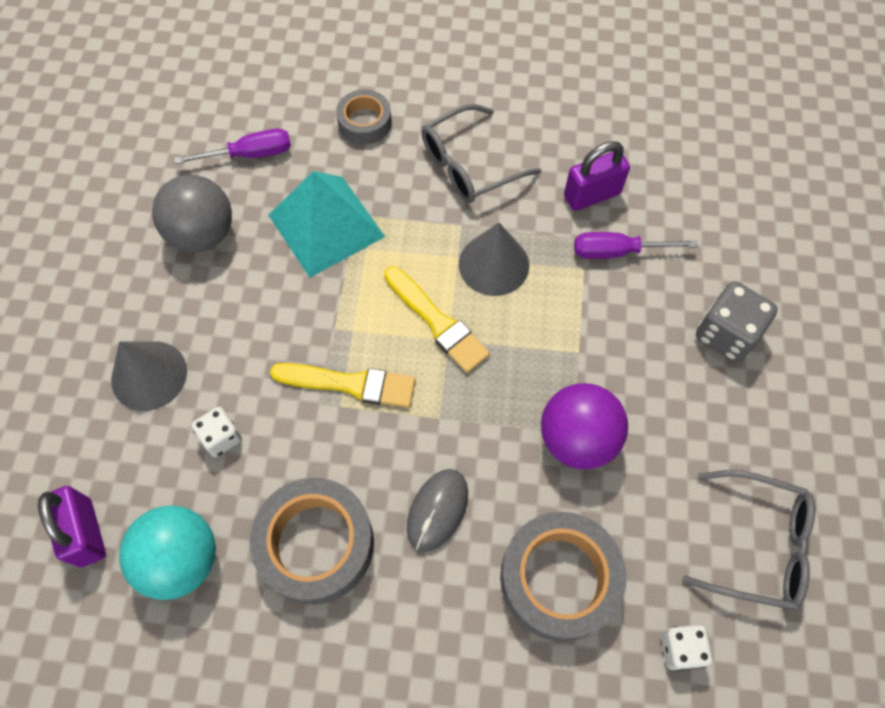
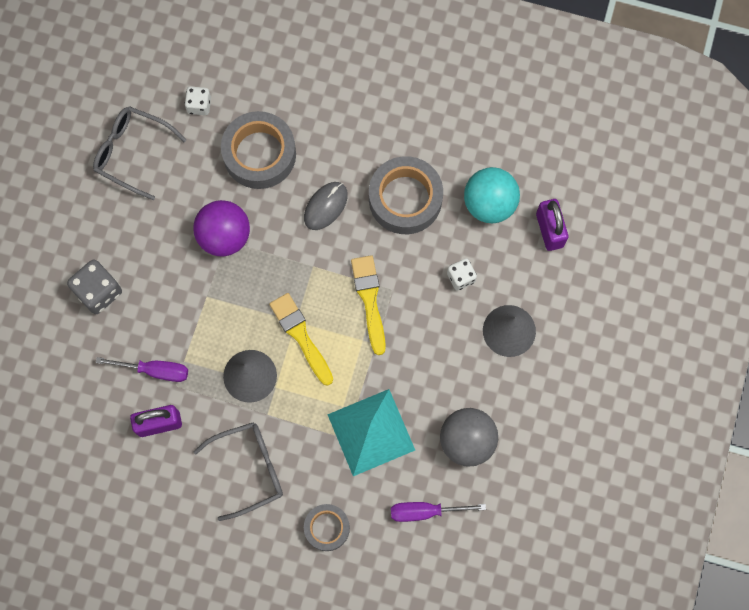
camera: 170 degrees left, 10 degrees up
(350, 384) = (369, 300): yellow brush -> yellow brush turned 60 degrees clockwise

